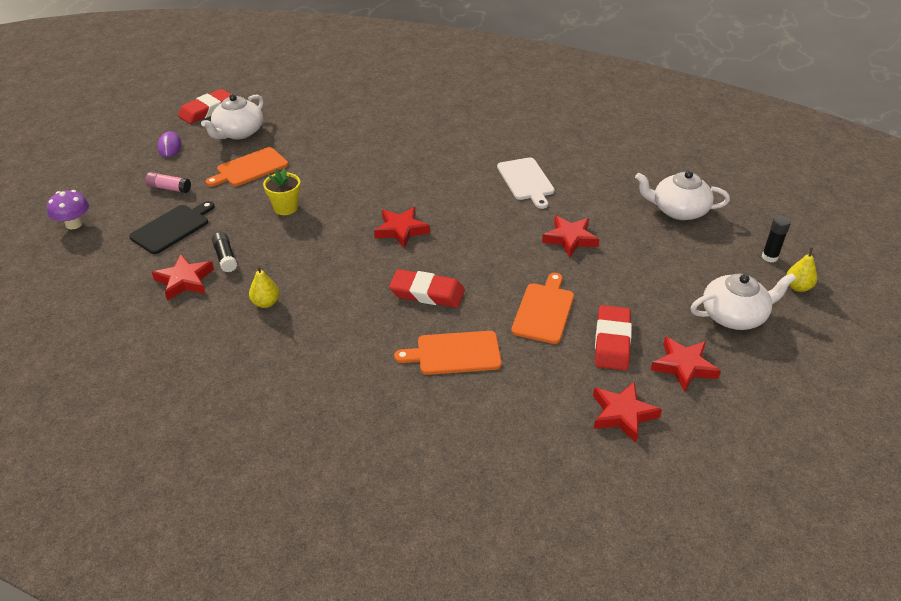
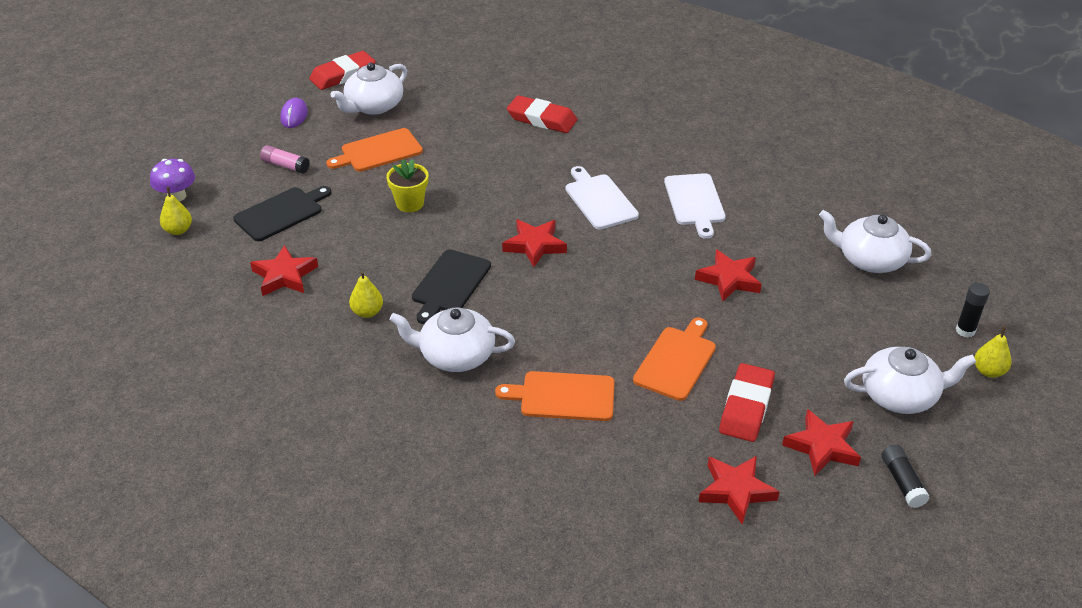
camera: 10 degrees right, 0 degrees up
(80, 253) = (178, 230): none -> yellow pear
(225, 257) = (333, 254): black glue stick -> black glue stick (902, 482)
(335, 270) = (450, 284): none -> black cutting board
(352, 330) = (455, 355): none -> white teapot
(427, 293) = (548, 323): red eraser -> red eraser (542, 119)
(447, 187) = (599, 200): none -> white cutting board

